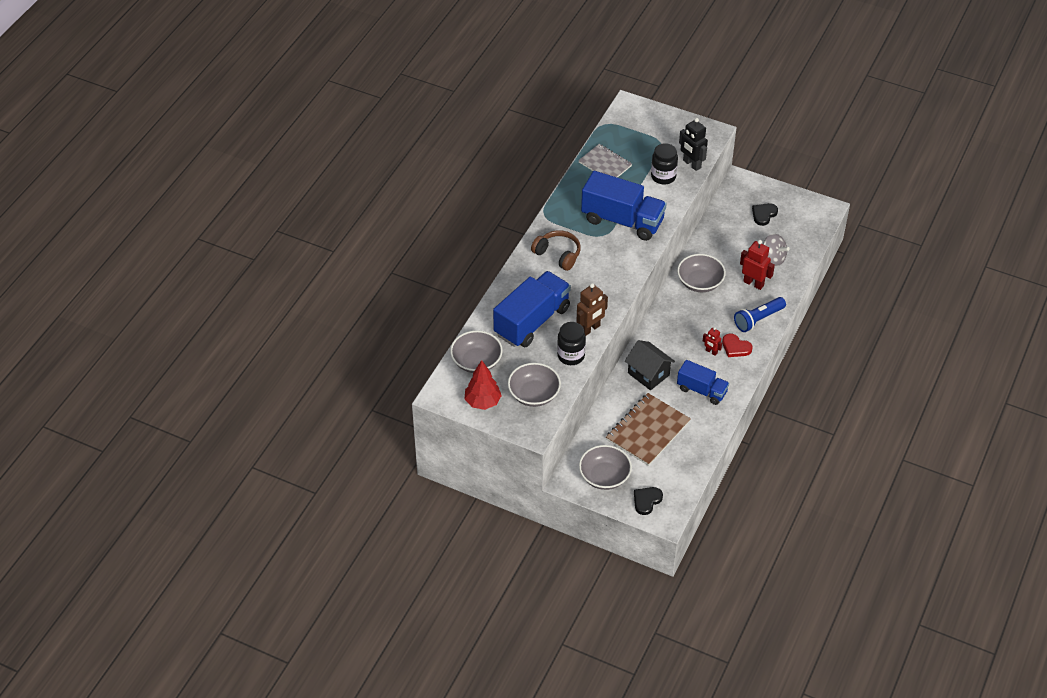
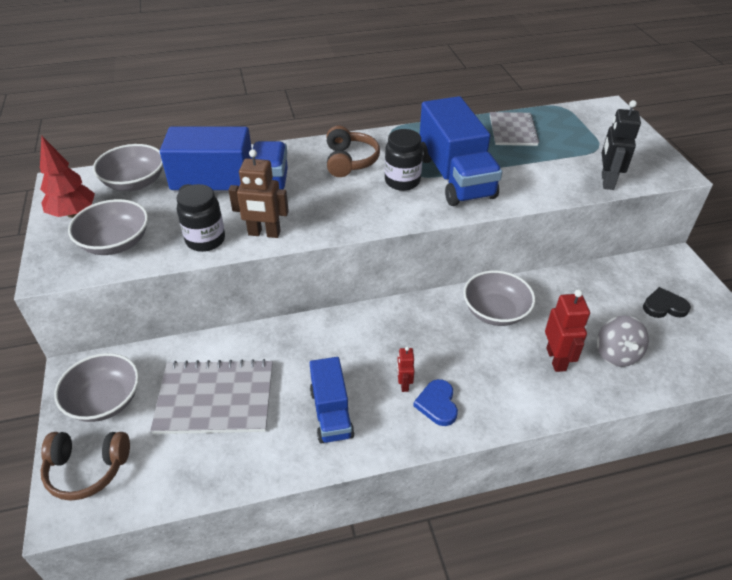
camera: 50 degrees right, 5 degrees down
(646, 501) = (87, 469): black heart -> brown headphones
(647, 431) = (215, 399): brown notebook -> grey notebook
(648, 374) = (309, 347): black house -> none
(663, 176) = (557, 172): black jar -> black jar (402, 181)
(735, 347) = (437, 404): red heart -> blue heart
(758, 320) = (507, 399): blue flashlight -> none

